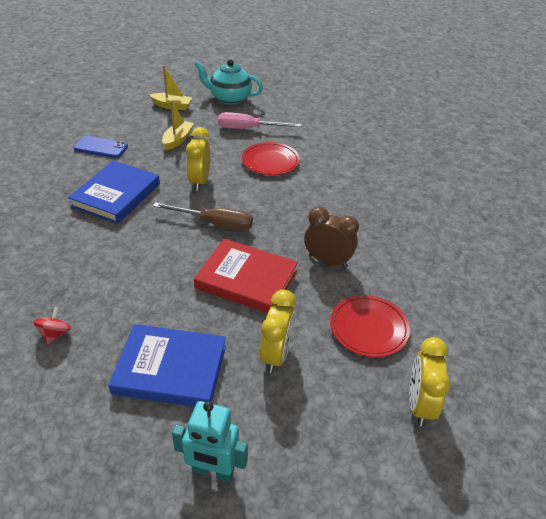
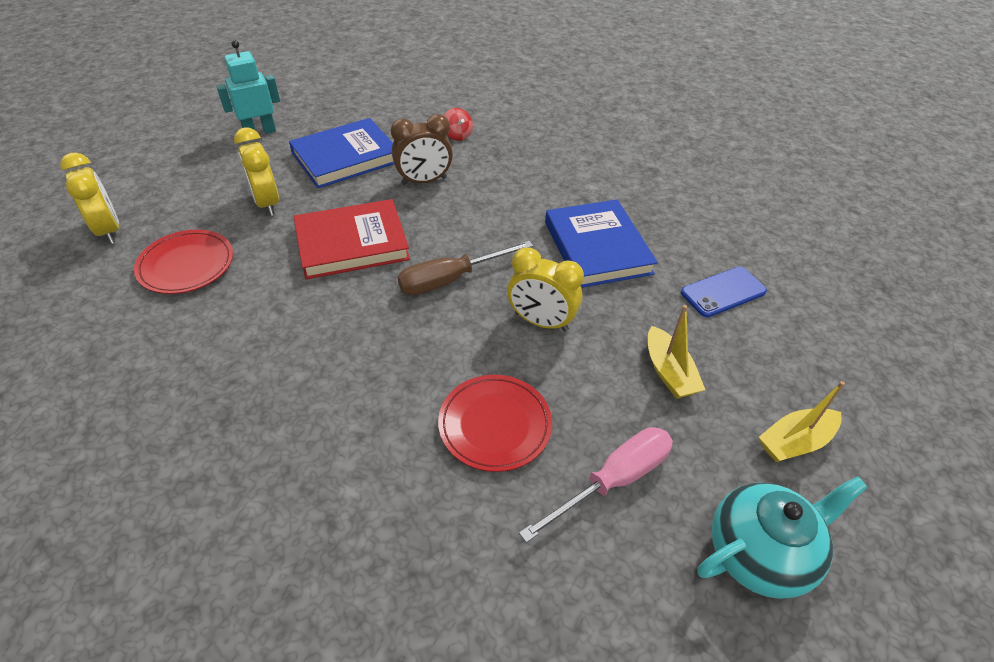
camera: 140 degrees right, 5 degrees up
(199, 181) = (541, 322): yellow clock -> yellow clock turned 150 degrees clockwise
(327, 261) = (277, 310): brown clock -> brown clock (424, 181)

